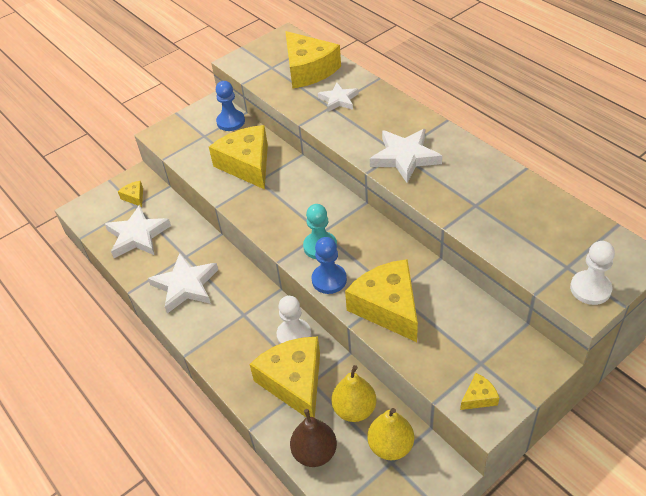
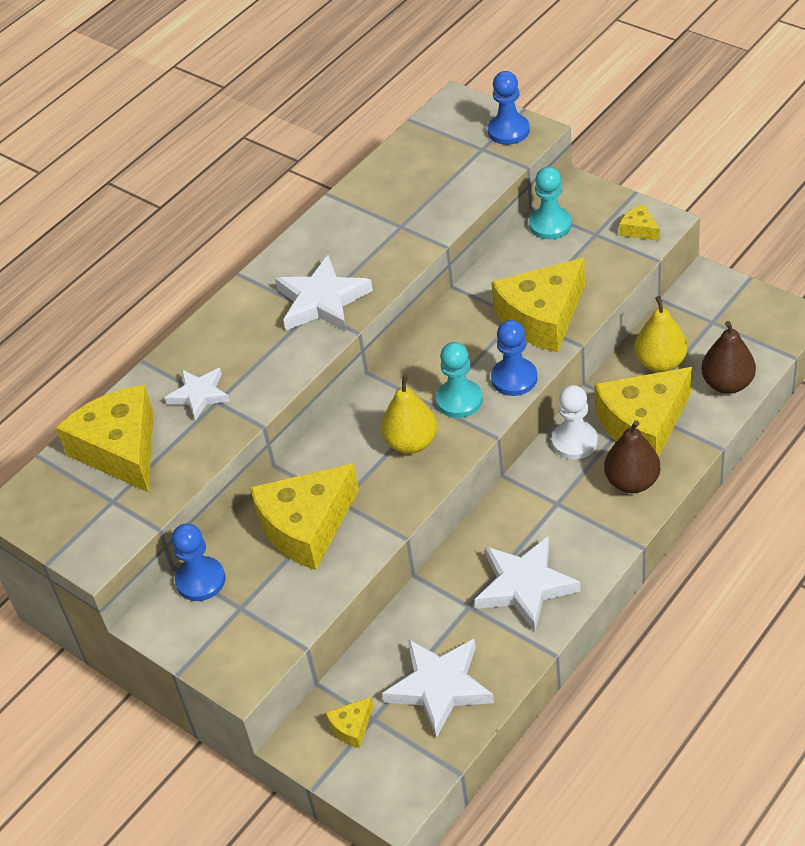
camera: 100 degrees left, 0 degrees up
(242, 362) = (632, 482): none -> brown pear
(308, 70) = (120, 449): yellow cheese -> yellow cheese turned 75 degrees counterclockwise
(390, 446) = (694, 325): yellow pear -> yellow pear (411, 443)
(500, 332) = (550, 225): none -> turquoise pawn
(590, 289) = (508, 131): white pawn -> blue pawn

